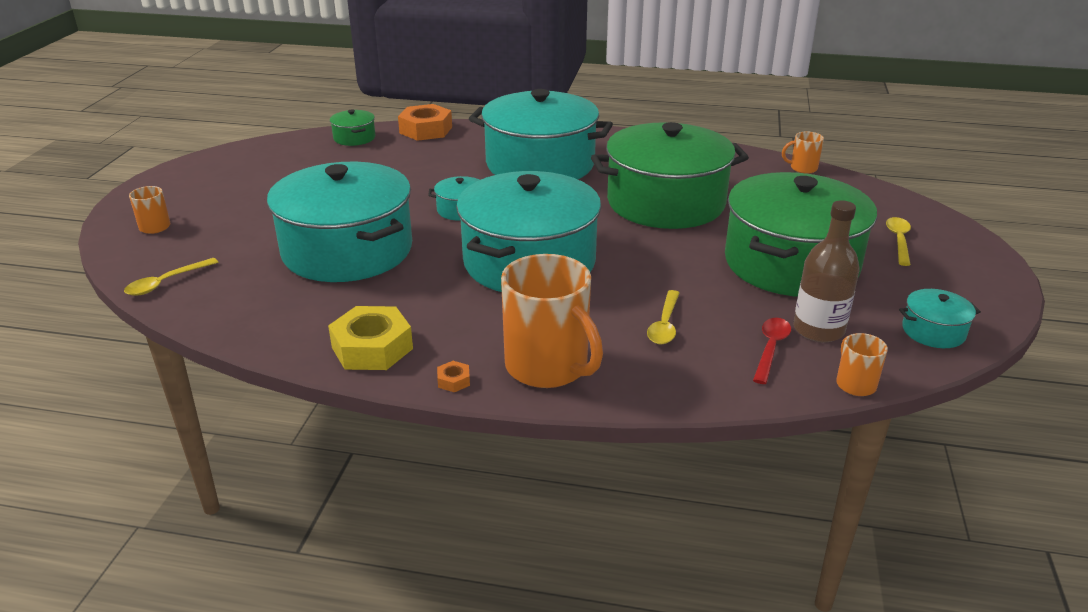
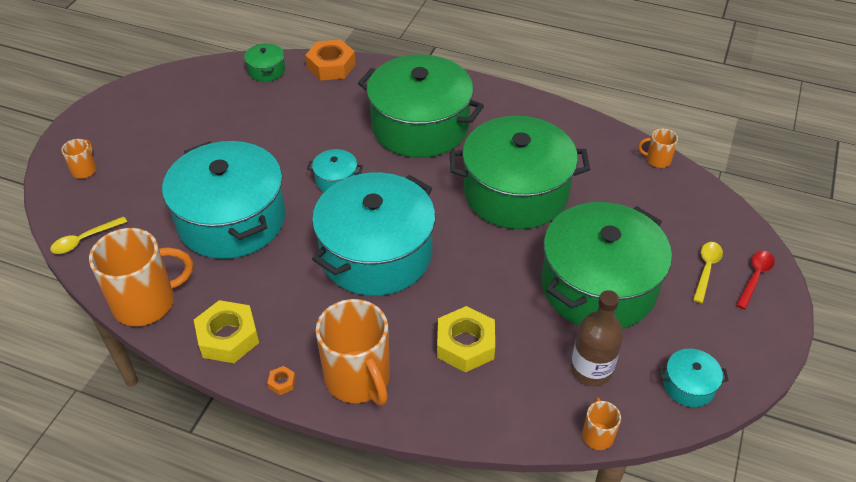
camera: 10 degrees right, 15 degrees up
(258, 328) = (146, 302): none -> orange mug
(540, 164) = (420, 126): turquoise pot -> green pot
(664, 325) = (465, 345): yellow spoon -> yellow nut
(771, 349) = (543, 385): red spoon -> red spoon (755, 277)

